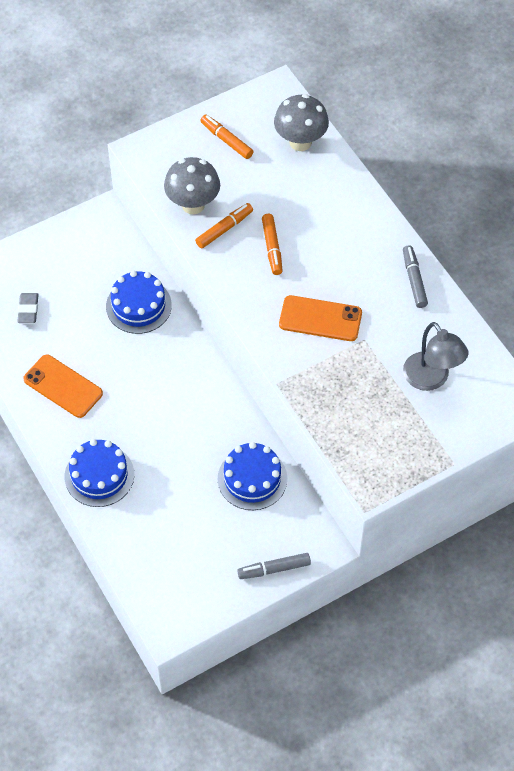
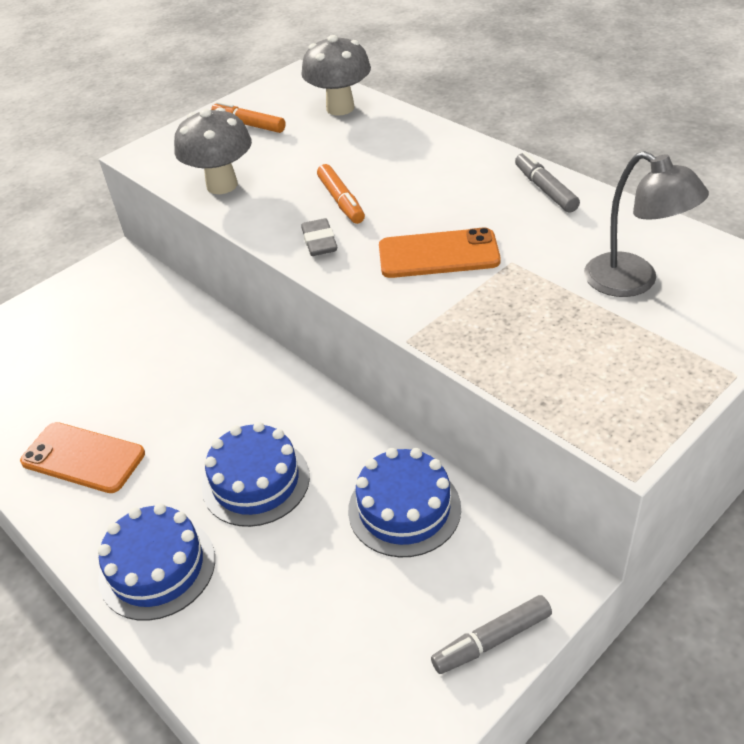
camera: 10 degrees left, 15 degrees down
(28, 310) = (24, 379): grey eraser -> grey eraser (319, 242)
(138, 306) = (179, 339): blue cake -> blue cake (256, 481)
(224, 229) = (270, 198): orange marker -> none

